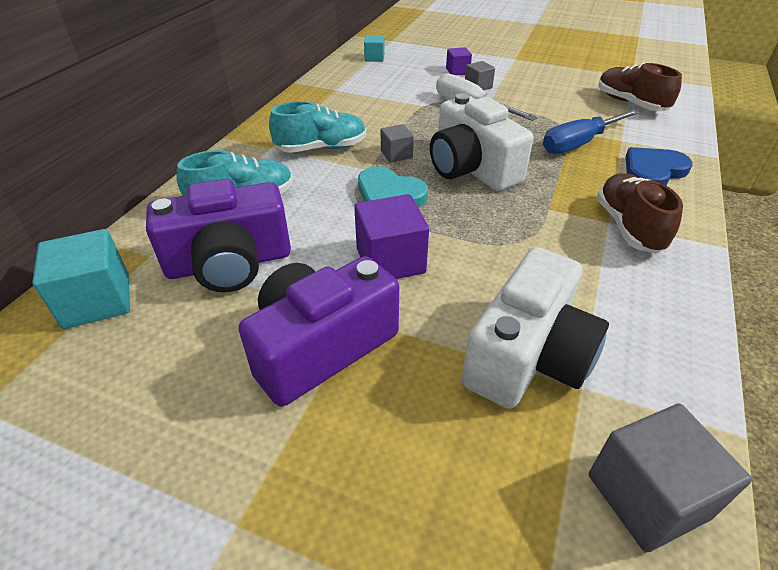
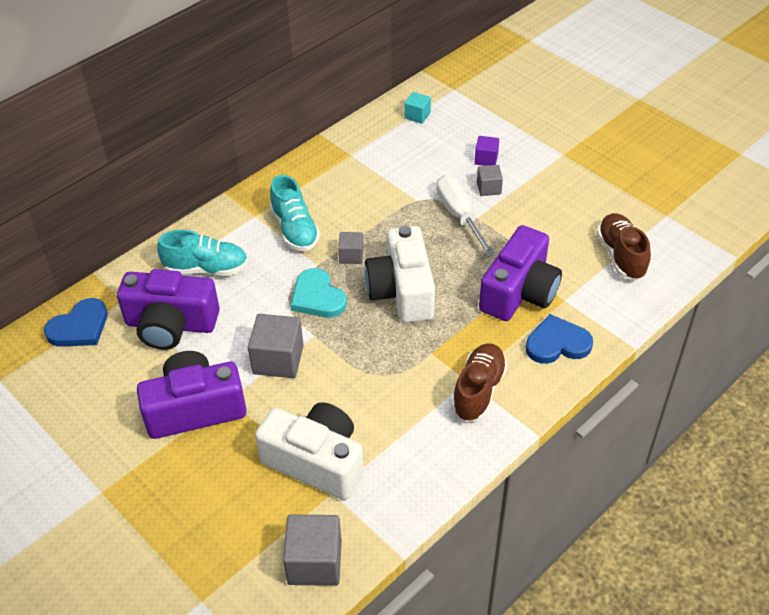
camera: 25 degrees right, 5 degrees up
(97, 300) = (79, 327): turquoise cube -> blue heart
(321, 148) = (295, 229): turquoise shoe -> turquoise shoe turned 60 degrees clockwise
(390, 260) = (278, 359): purple cube -> grey cube
(528, 356) = (316, 461): white camera -> white camera turned 120 degrees counterclockwise
(578, 144) = (519, 292): blue screwdriver -> purple camera

